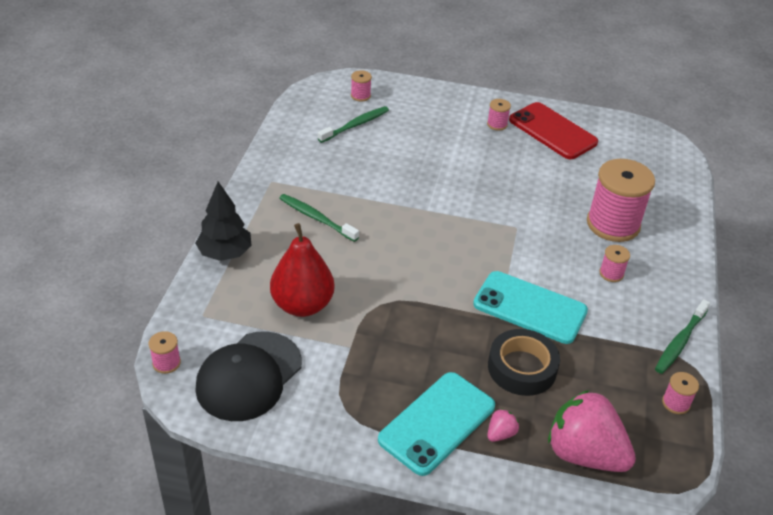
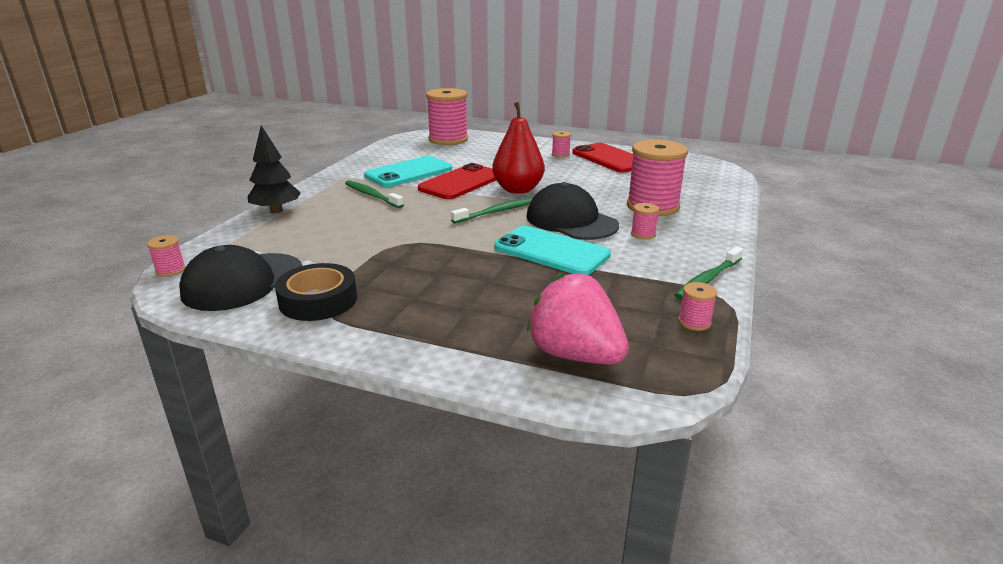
camera: 10 degrees right, 15 degrees down
(302, 305) = (326, 241): red pear -> red pear (518, 189)
(355, 125) = (436, 152): green toothbrush -> green toothbrush (496, 212)
(360, 96) = (448, 139): pink spool -> pink spool, size x2.31
(404, 188) = (461, 182): none -> red phone
(437, 423) = (417, 323): turquoise phone -> turquoise phone (409, 172)
(500, 434) = (484, 334): pink strawberry -> none
(522, 368) = (527, 289): black tape -> black tape (318, 300)
(537, 254) = (571, 221): none -> black cap

